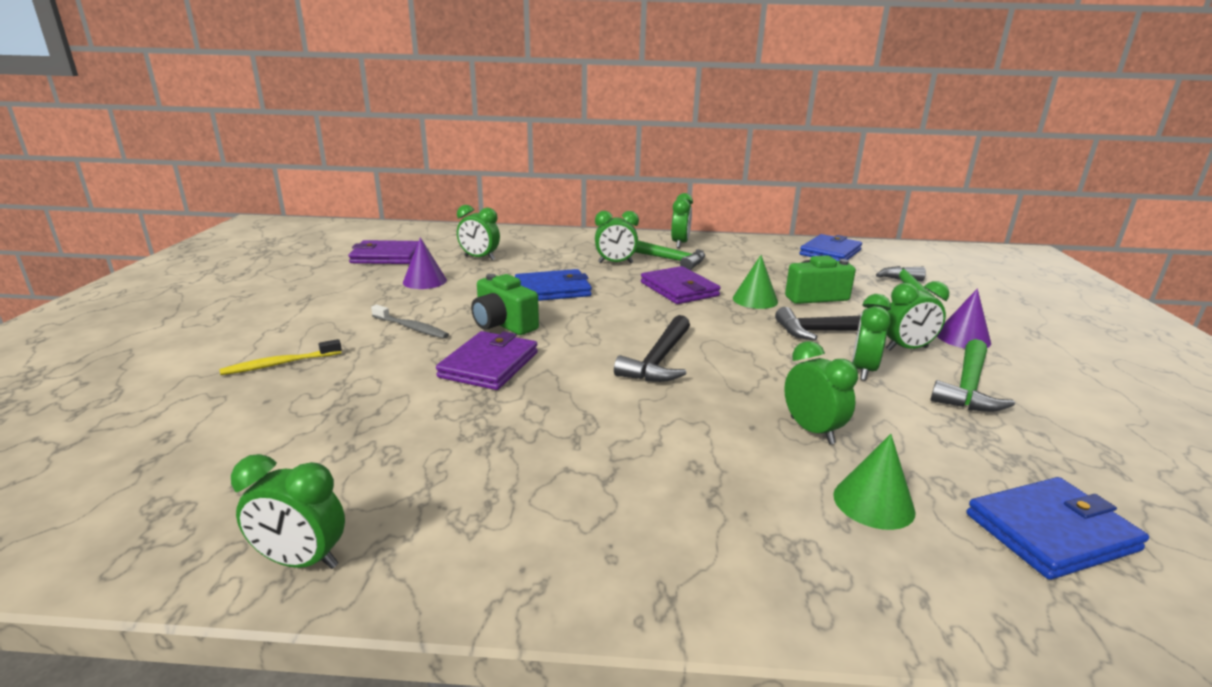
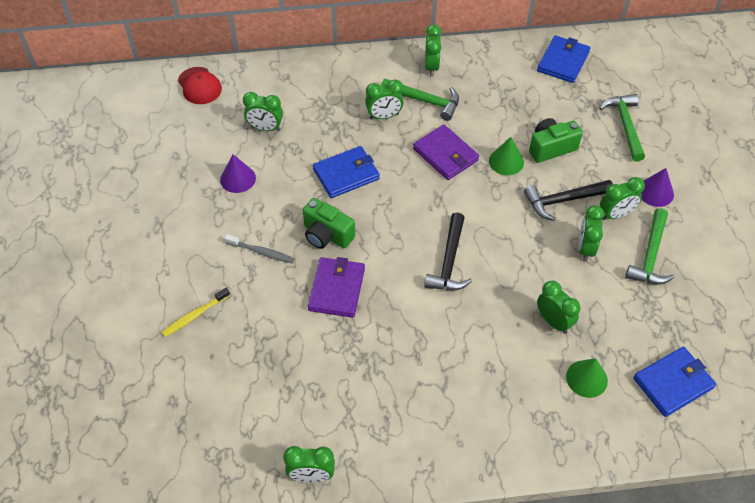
camera: 10 degrees left, 30 degrees up
(386, 256) = (183, 139): purple wallet -> none
(430, 233) = (199, 86): none -> red cap

